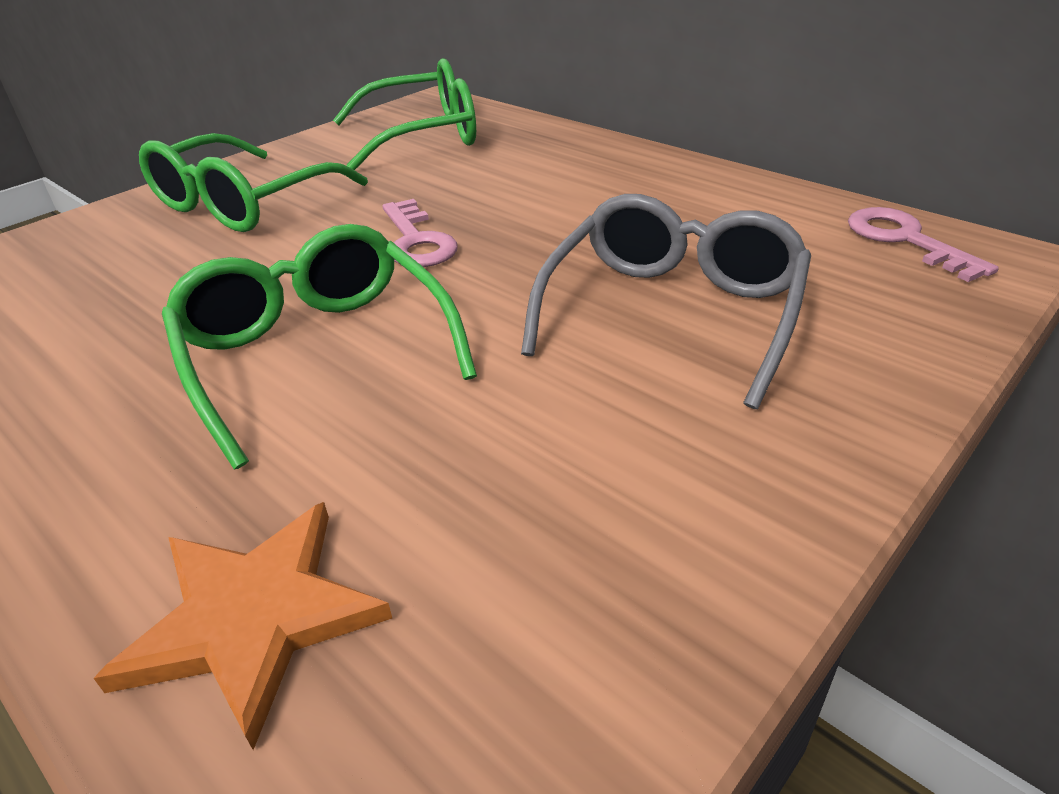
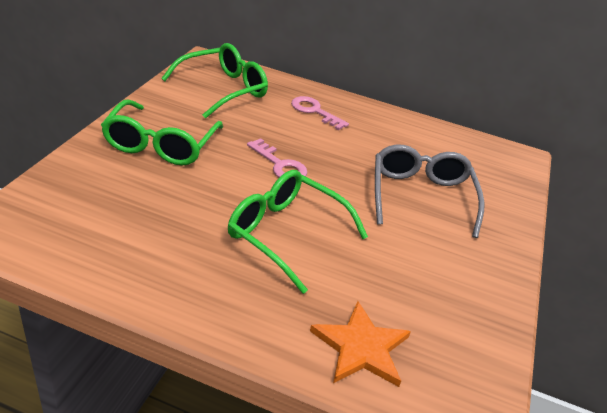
camera: 30 degrees left, 0 degrees up
(905, 240) = (487, 150): pink key -> pink key (315, 111)

